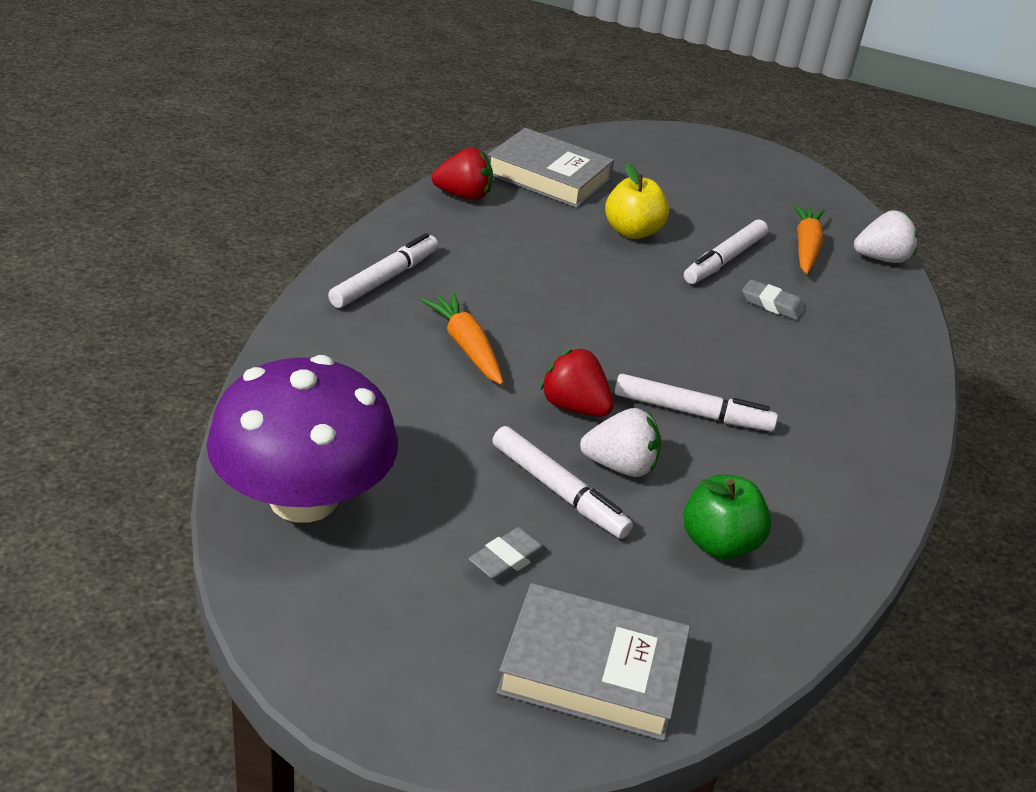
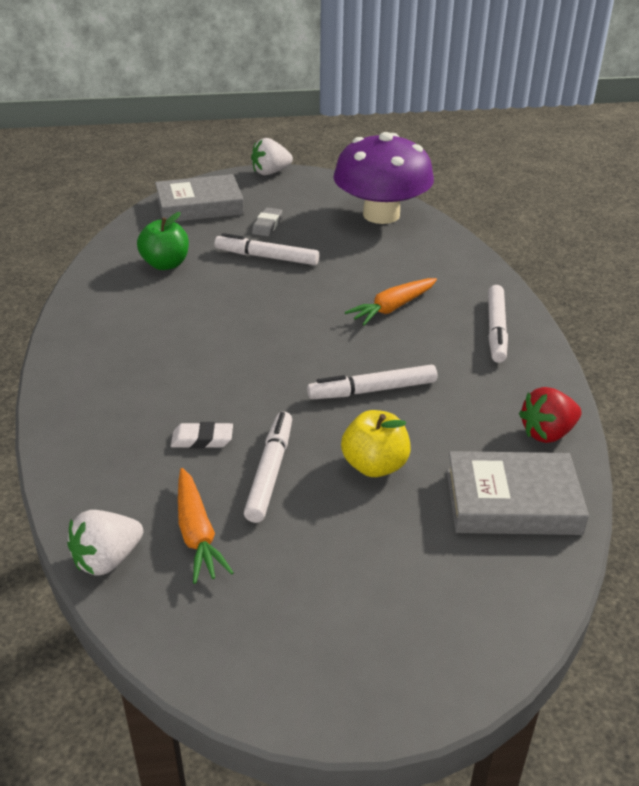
camera: 155 degrees right, 0 degrees up
(466, 347) = (392, 308): orange carrot -> orange carrot turned 105 degrees clockwise
(574, 407) = (294, 299): red strawberry -> none
(620, 466) = (242, 279): white strawberry -> white strawberry (270, 172)
(692, 412) = (218, 324): white marker -> white marker (372, 390)
(772, 304) = (202, 439): grey eraser -> white eraser

